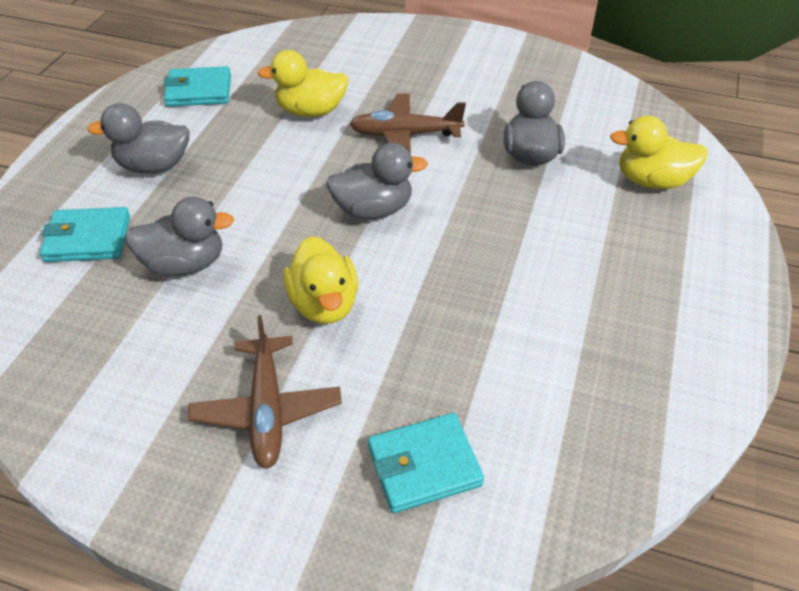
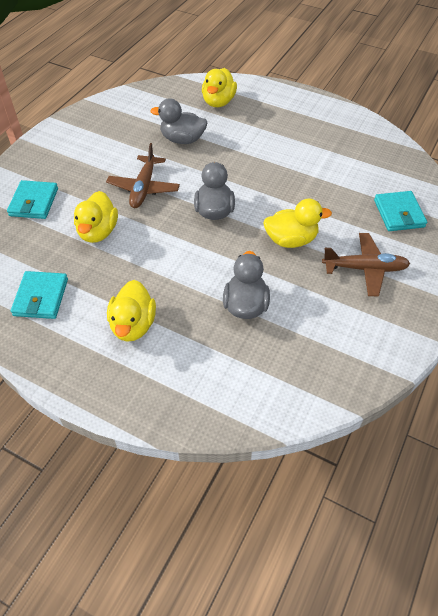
camera: 80 degrees left, 5 degrees up
(88, 239) = (208, 363): turquoise wallet -> turquoise wallet (34, 202)
(154, 166) = (133, 325): grey duck -> yellow duck

